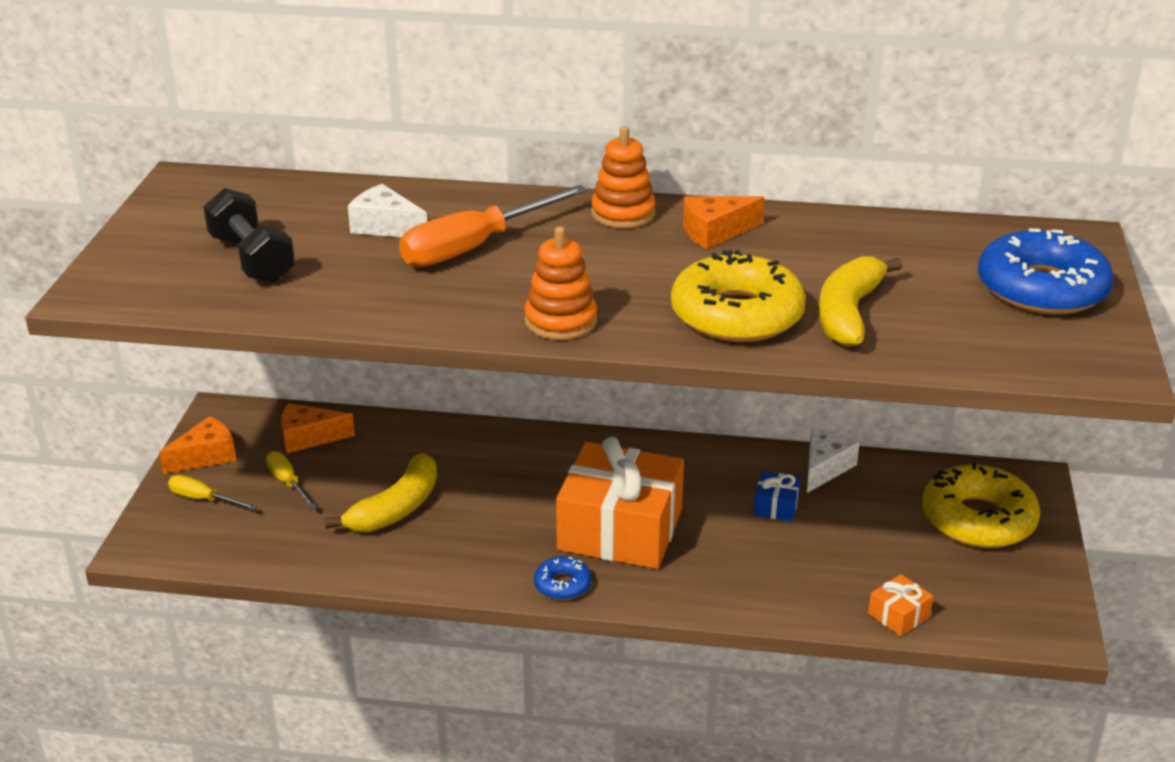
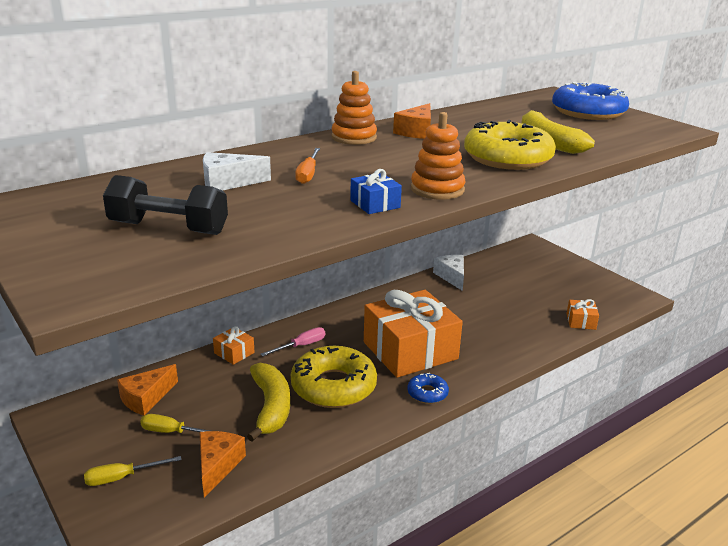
camera: 45 degrees left, 5 degrees down
(206, 456) = (81, 449): orange cheese -> orange cheese (217, 466)
(442, 433) = (234, 353): none -> orange gift
(475, 246) = (308, 174): orange screwdriver -> orange screwdriver, size x0.51
(515, 461) = (301, 346): none -> pink screwdriver
(776, 506) = (459, 302): blue gift -> blue gift (375, 204)
(978, 519) = (541, 268): yellow donut -> yellow donut (333, 386)

